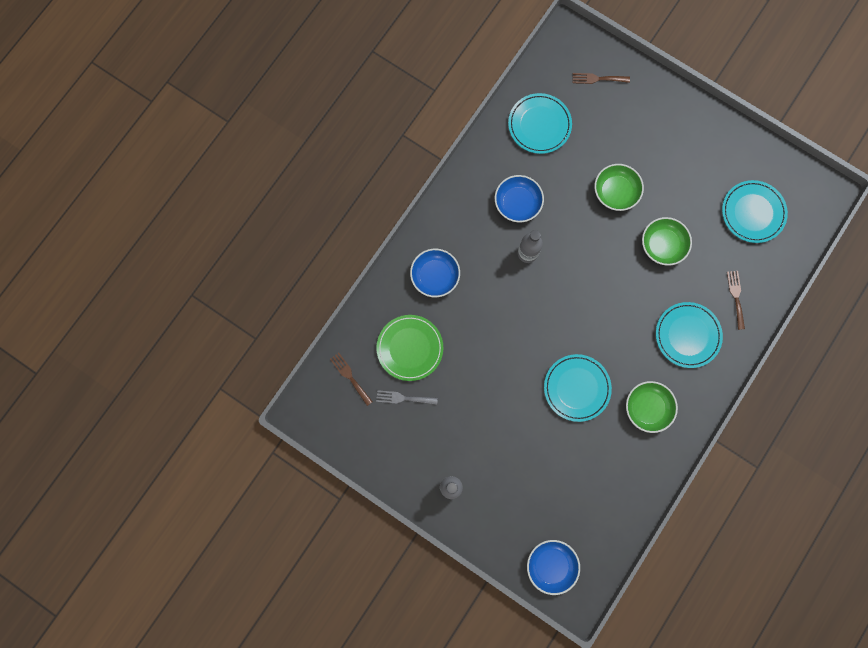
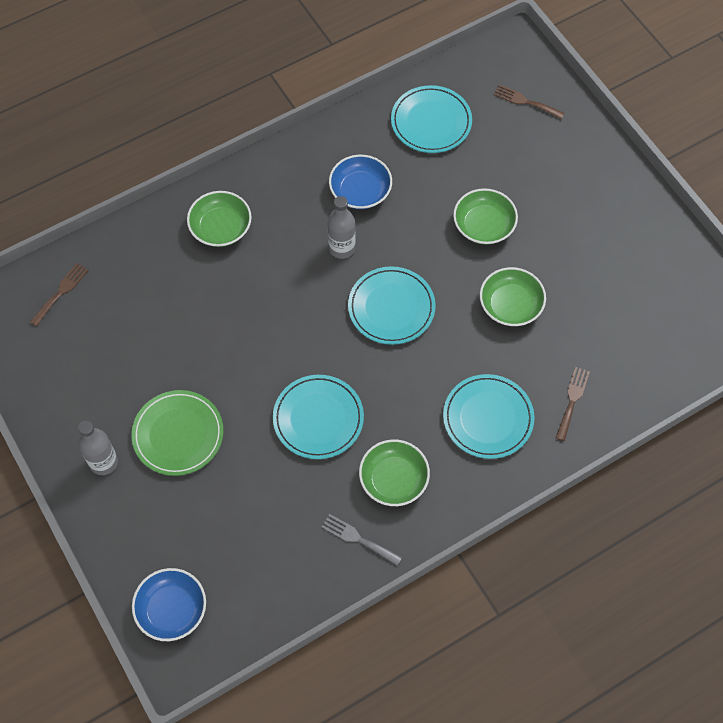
camera: 25 degrees right, 15 degrees down
(350, 377) = (61, 292): brown fork -> brown fork turned 45 degrees clockwise
(403, 398) = (107, 341): grey fork -> grey fork (358, 538)
(410, 348) = (147, 291): green plate -> green plate (178, 434)
(435, 276) = (221, 228): blue bowl -> green bowl
(753, 212) = (642, 315): turquoise plate -> turquoise plate (391, 308)

